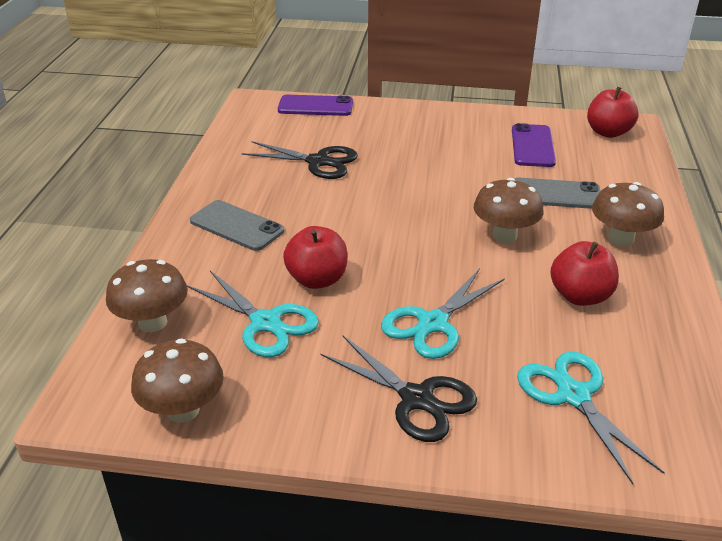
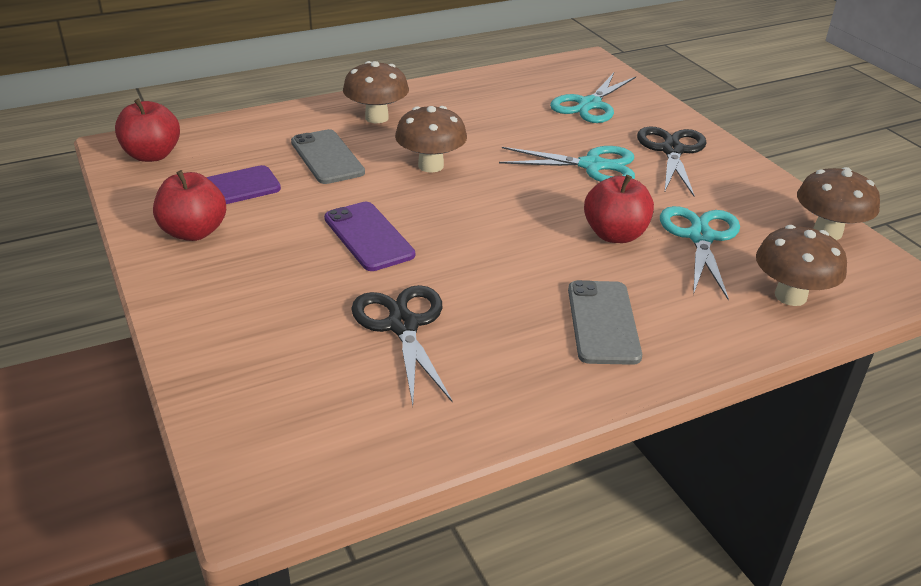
camera: 125 degrees left, 0 degrees up
(315, 106) = (228, 405): purple phone -> purple phone (369, 236)
(580, 296) = (480, 120): red apple -> red apple (194, 232)

